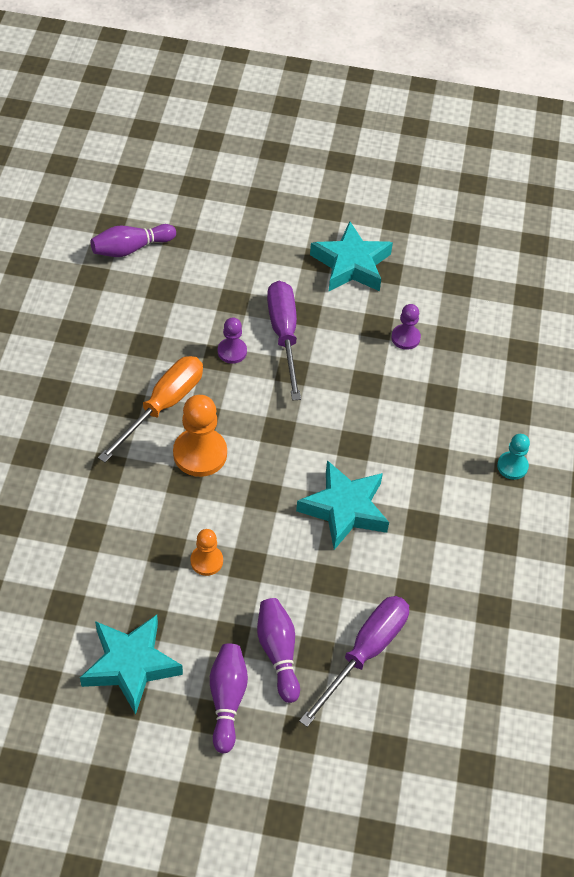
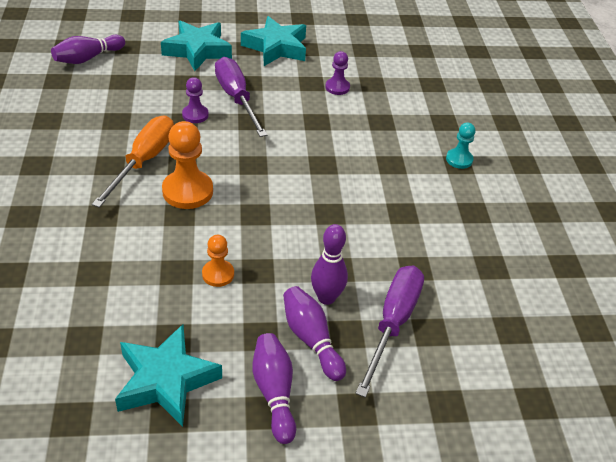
camera: 15 degrees left, 10 degrees down
(307, 610) = (326, 297): none -> purple bowling pin
(344, 509) = (331, 212): turquoise star -> turquoise star (197, 50)

